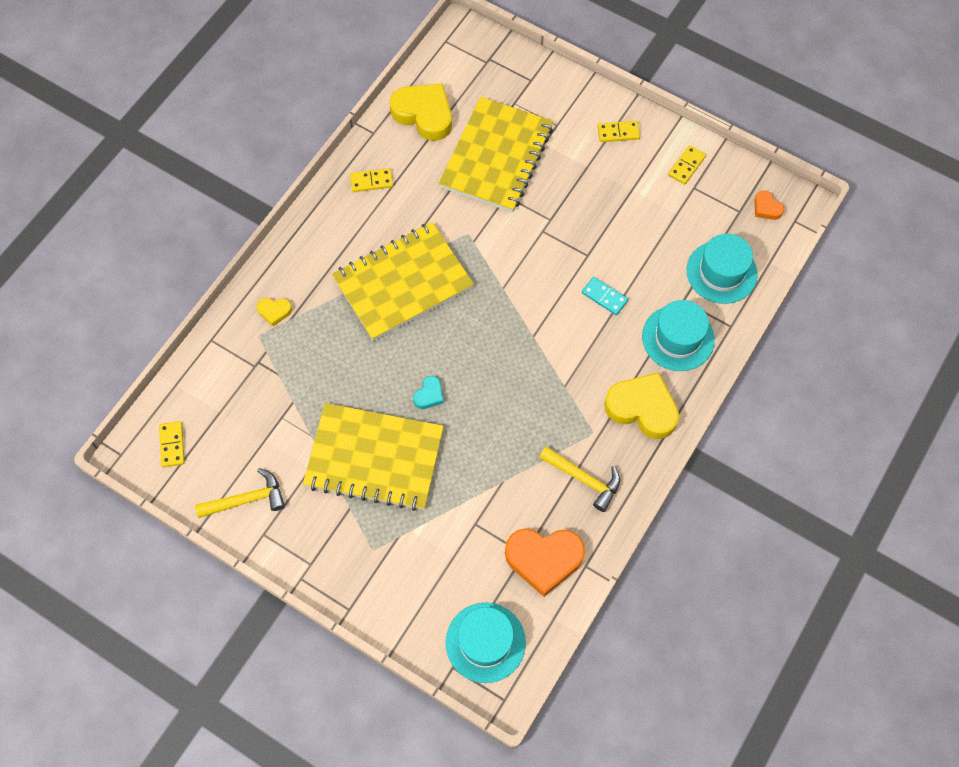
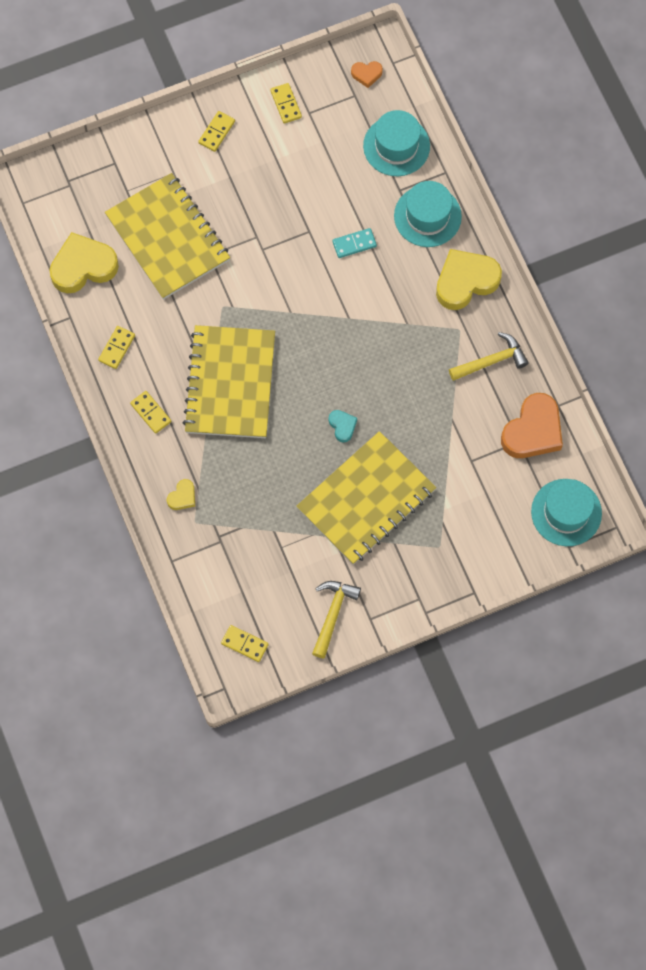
camera: 55 degrees left, 5 degrees up
(333, 241) = (151, 413): none -> yellow domino

